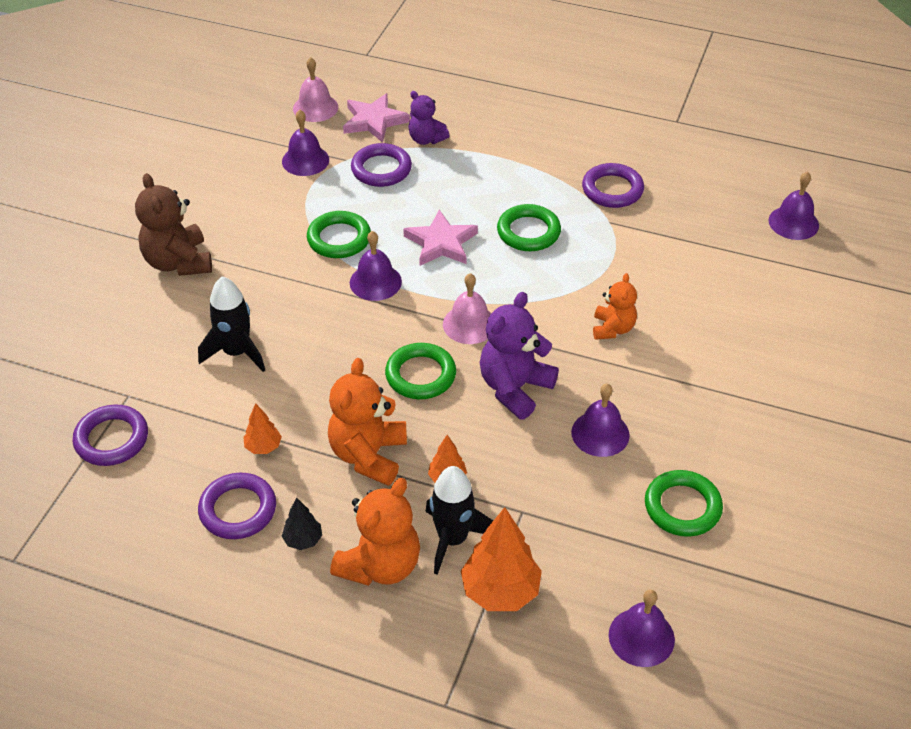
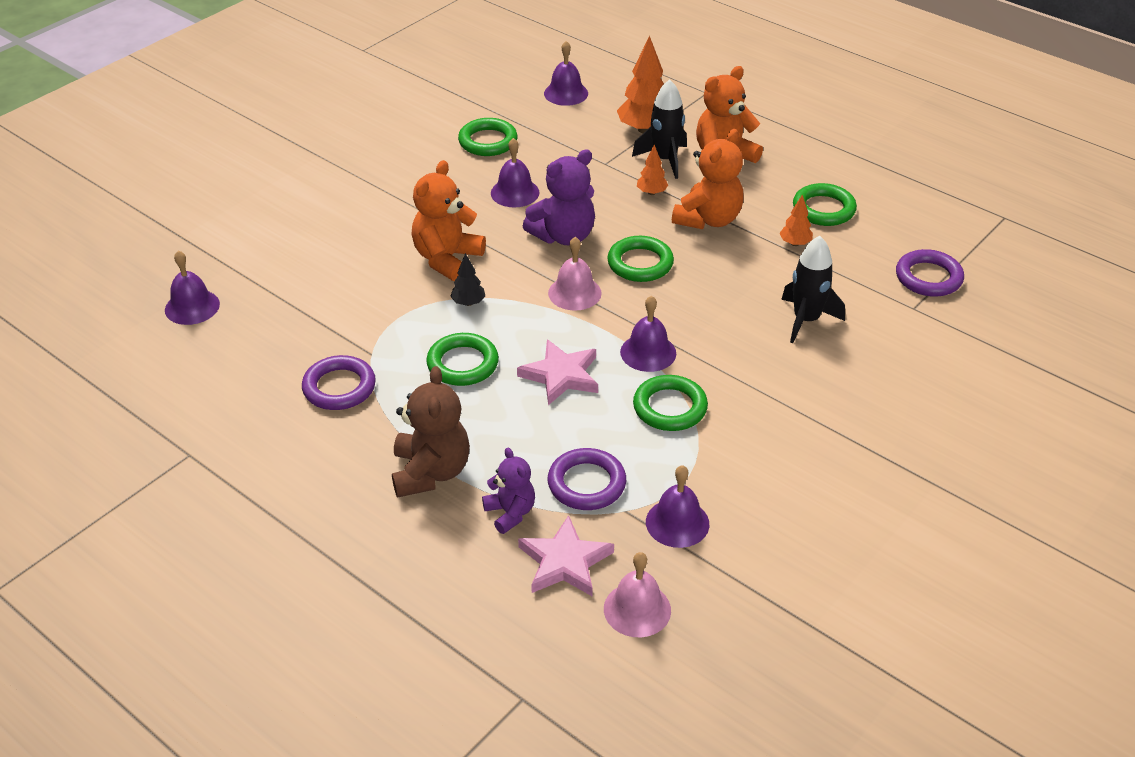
camera: 160 degrees left, 5 degrees down
(178, 262) = (856, 425): brown teddy bear -> brown teddy bear (431, 472)
(238, 510) = (823, 209): purple ring -> green ring
(303, 540) = (776, 182): black tree -> black tree (468, 303)
(613, 328) = (447, 259): orange teddy bear -> orange teddy bear, size x1.64

